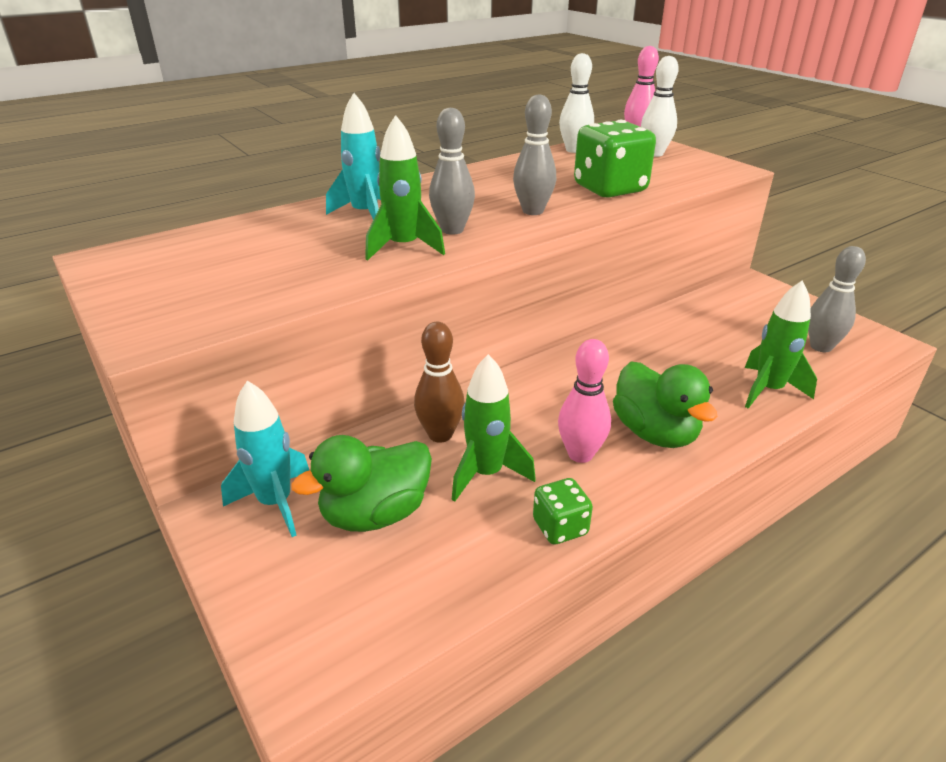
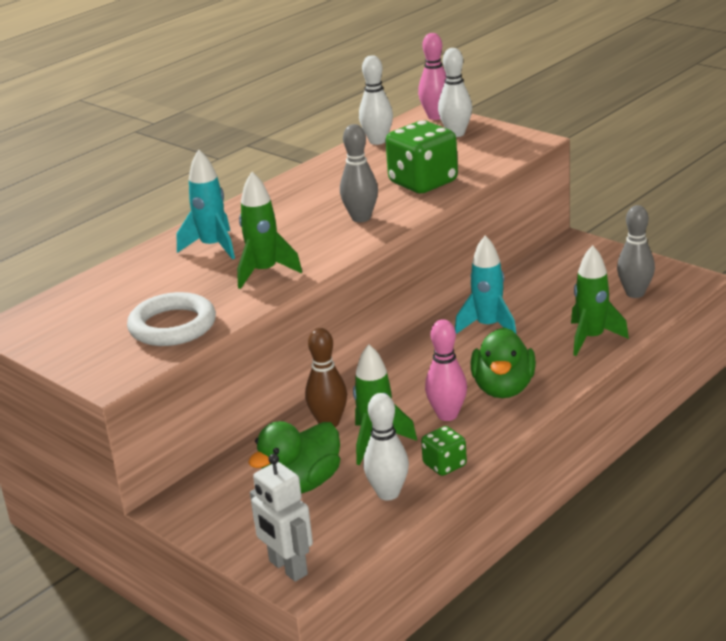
camera: 10 degrees left, 5 degrees down
(266, 288) = (172, 326): none -> white ring
(275, 503) = (220, 493): turquoise rocket -> turquoise rocket (488, 326)
(298, 652) = (287, 568): none -> white robot
(452, 230) = (298, 249): grey bowling pin -> none
(476, 555) = (388, 493): none -> white bowling pin
(655, 433) = (503, 388): green duck -> green duck turned 45 degrees clockwise

